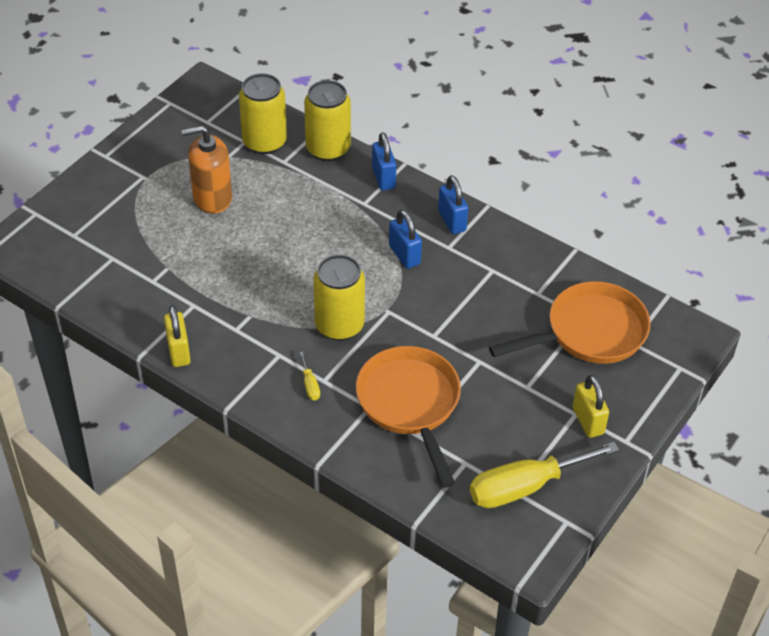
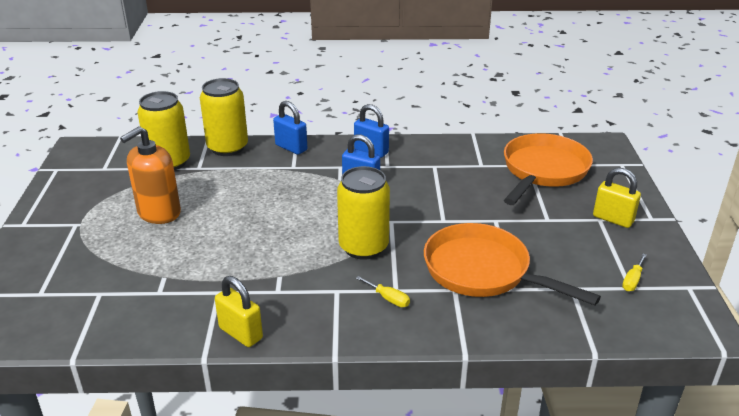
camera: 35 degrees left, 15 degrees down
(525, 487) = (632, 280): yellow screwdriver -> yellow screwdriver, size x0.40

